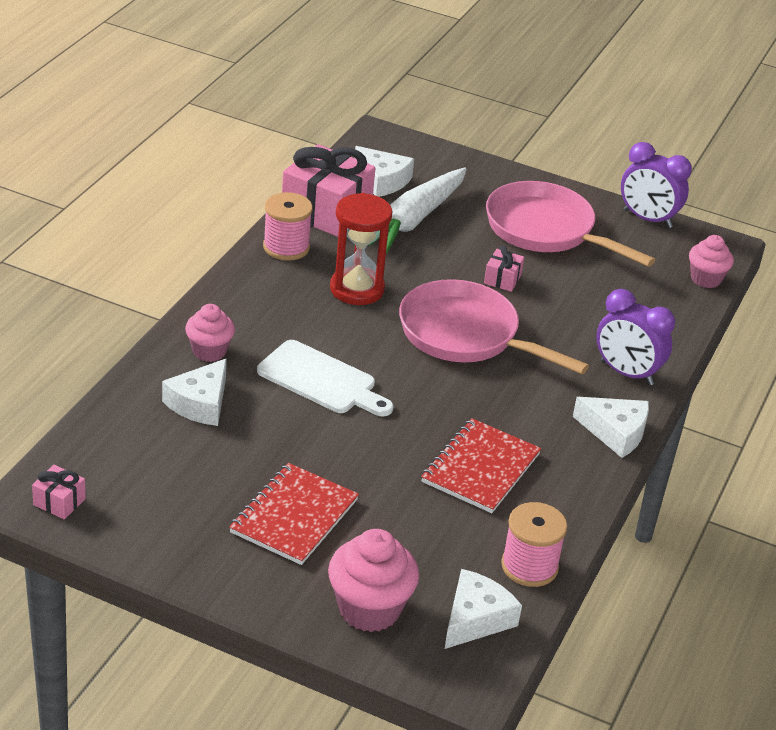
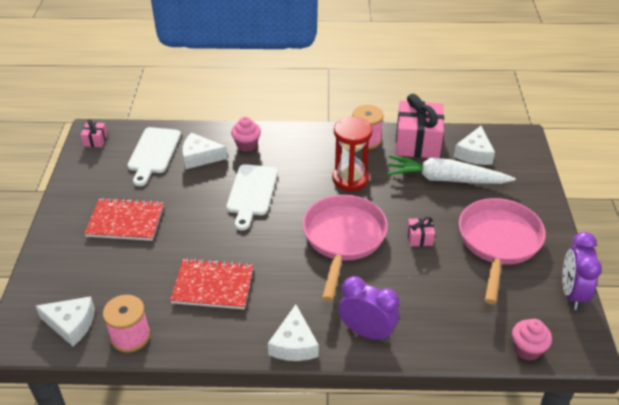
camera: 70 degrees right, 5 degrees up
(150, 447) = (153, 153): none -> white cutting board
(369, 609) = (61, 275): pink cupcake -> none
(626, 373) = (366, 332): purple clock -> purple clock turned 105 degrees clockwise

